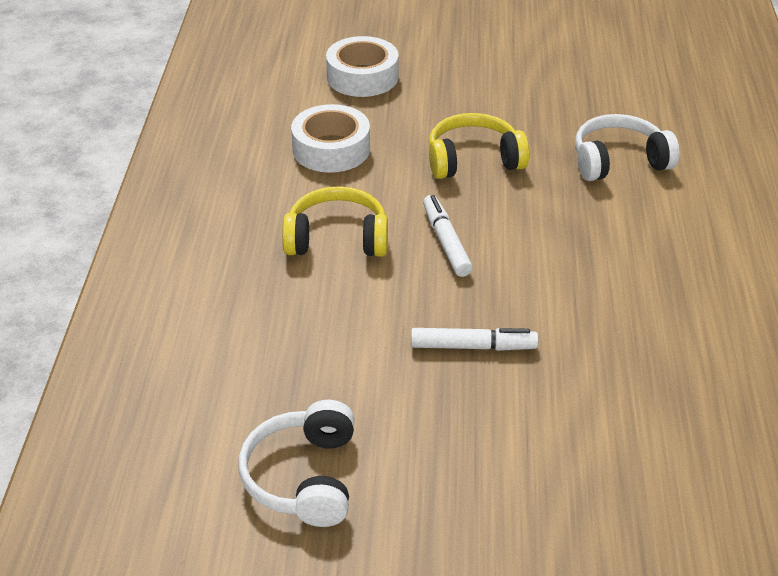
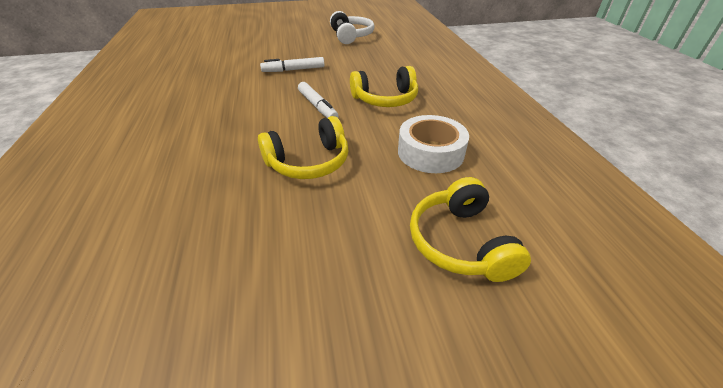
camera: 165 degrees right, 0 degrees up
(362, 77) = (460, 242): white tape -> yellow headphones
(619, 161) = (174, 182): white headphones -> none

